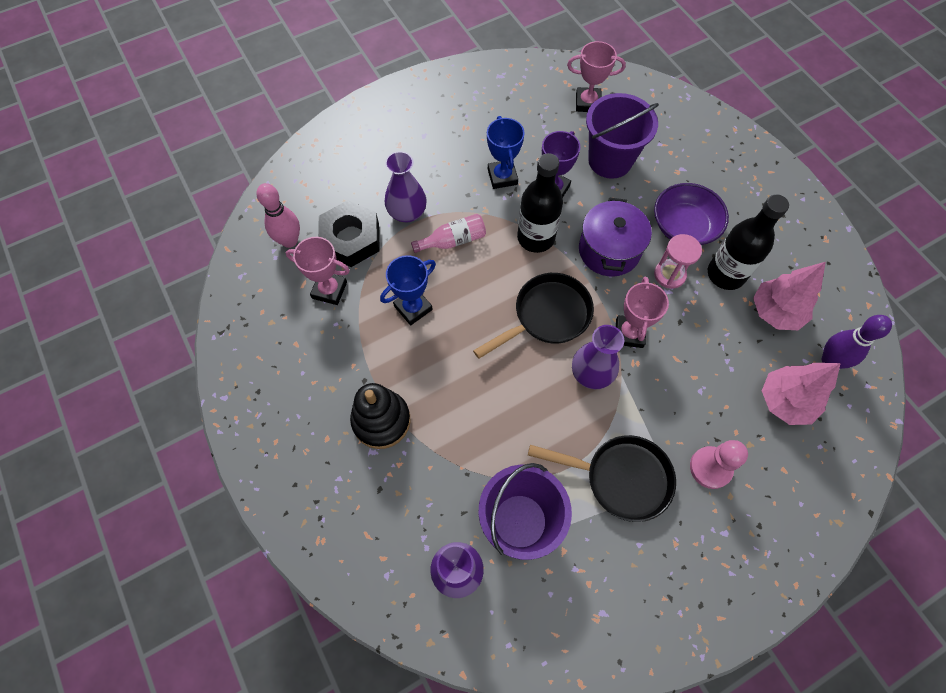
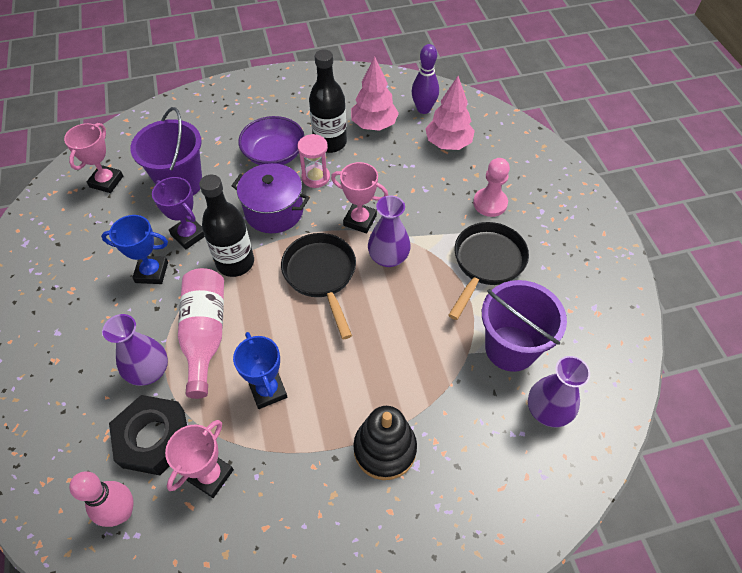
camera: 75 degrees left, 10 degrees down
(453, 241) = (205, 334): pink bottle -> pink bottle, size x1.61

